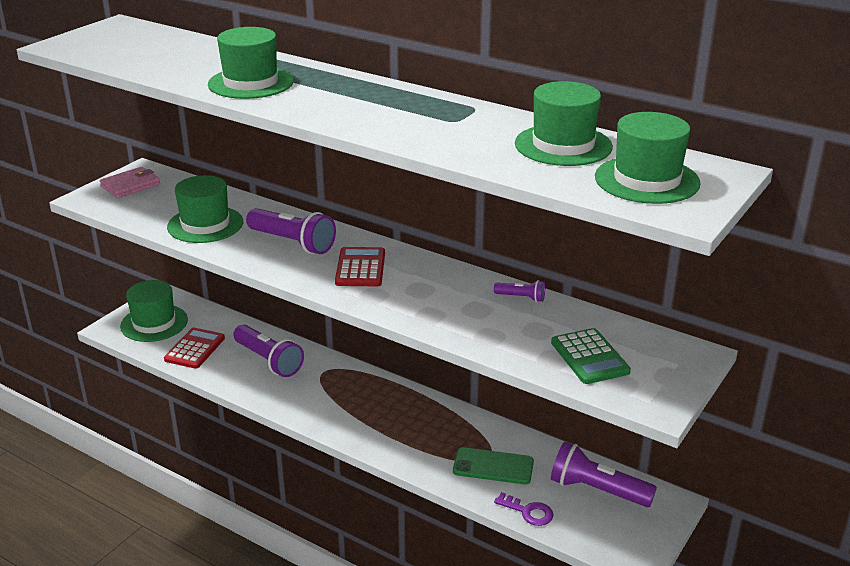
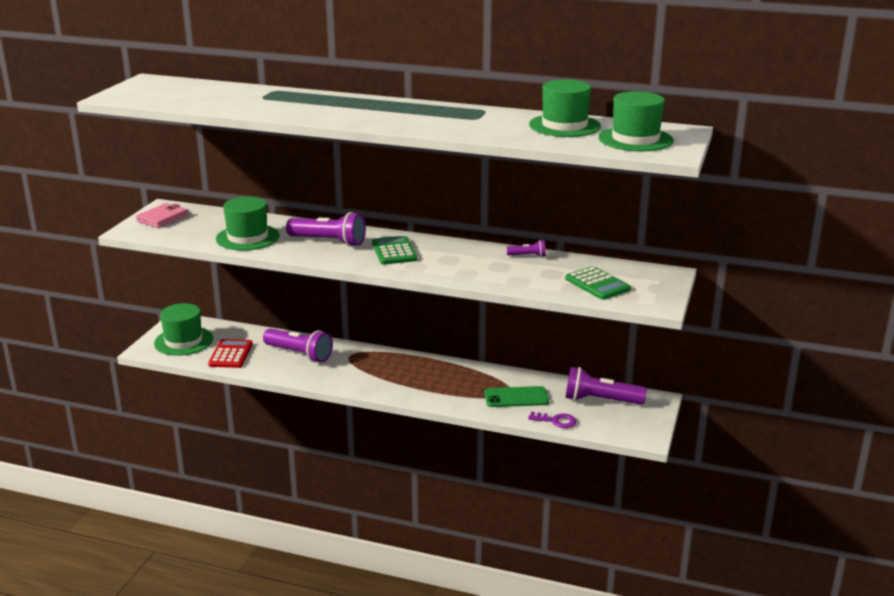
camera: 15 degrees left, 5 degrees down
(251, 83) = (299, 108): green hat -> none
(360, 268) = (394, 251): red calculator -> green calculator

